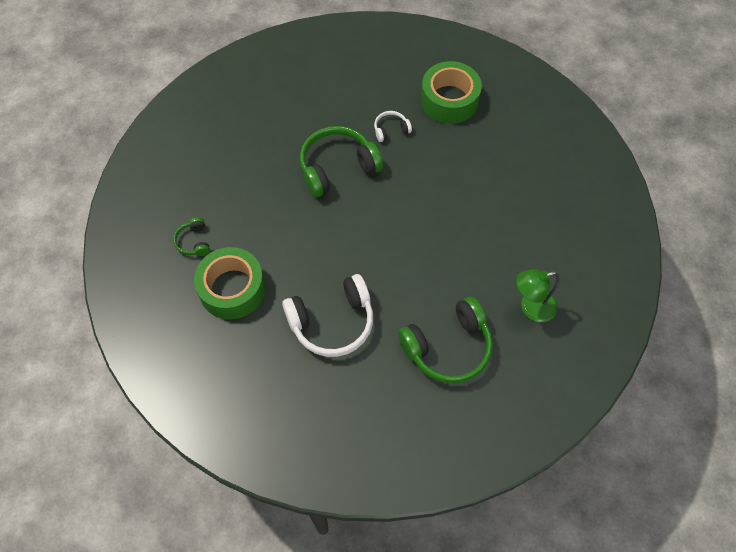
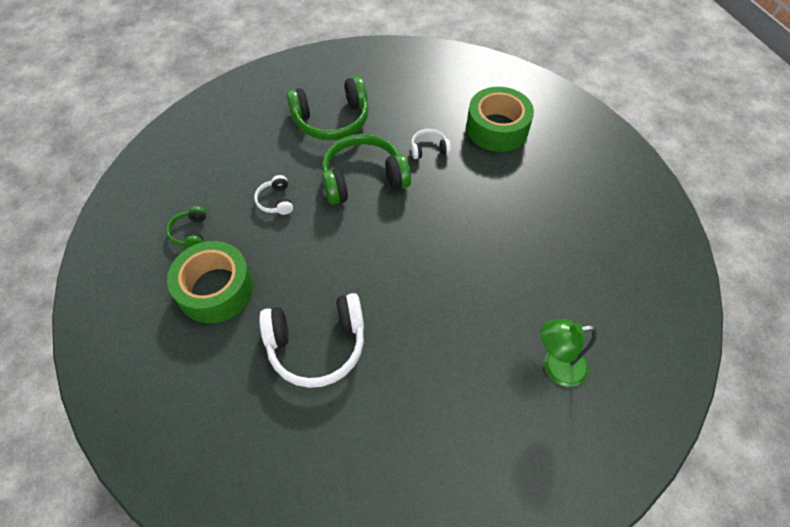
camera: 10 degrees right, 5 degrees down
(263, 201) = (276, 201): none -> white headphones
(448, 347) = (447, 398): green headphones -> green headphones (332, 120)

